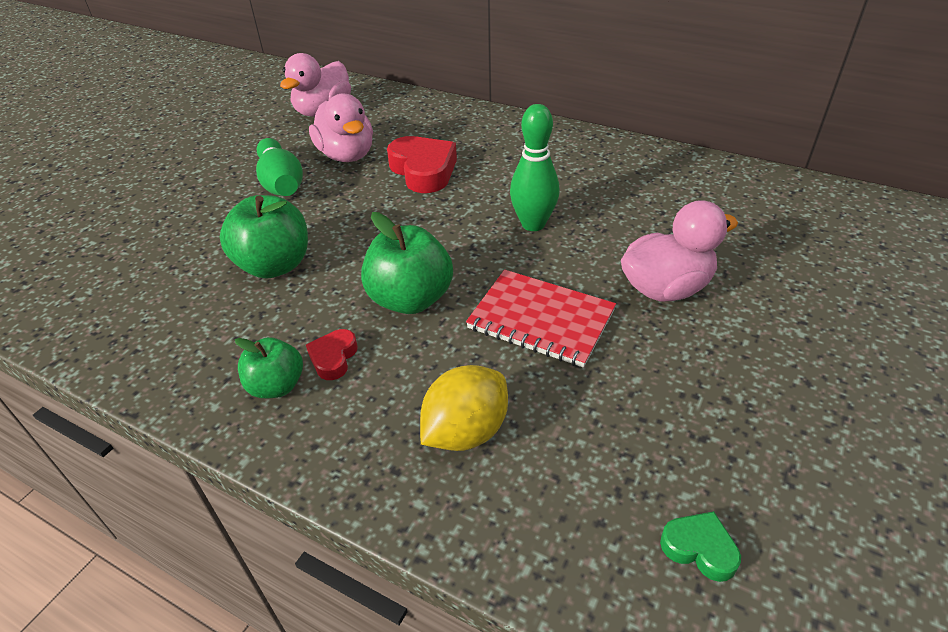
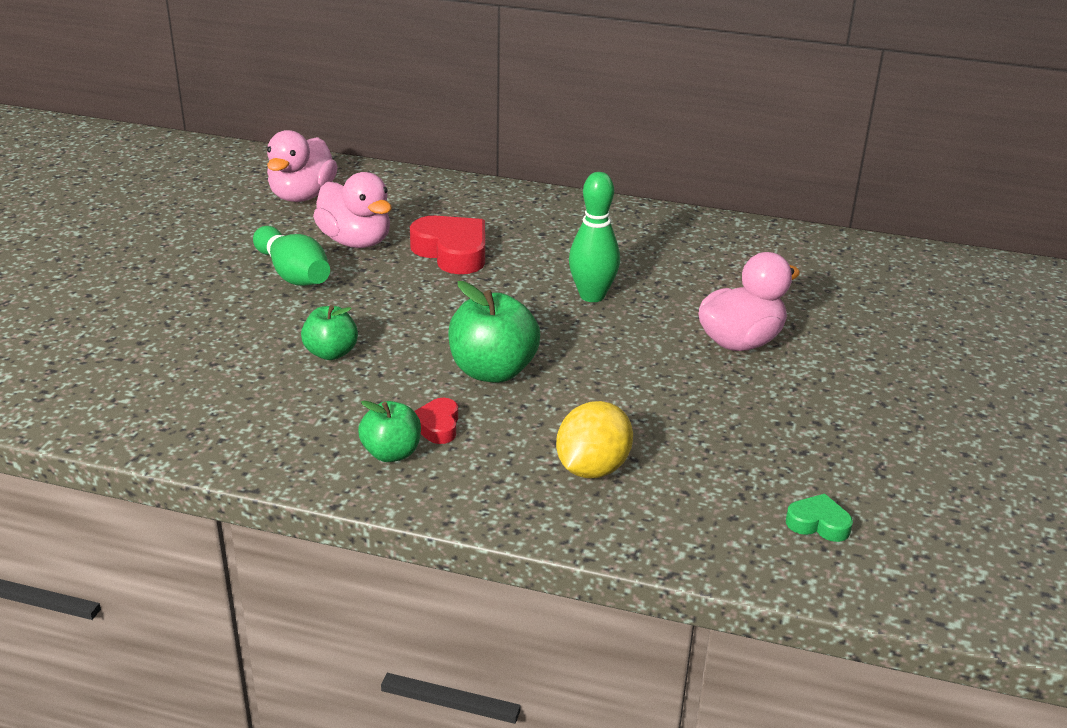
camera: 15 degrees left, 10 degrees down
(275, 265) = (331, 353): green apple -> green apple, size x0.62
(541, 320) = (630, 377): red notebook -> none

